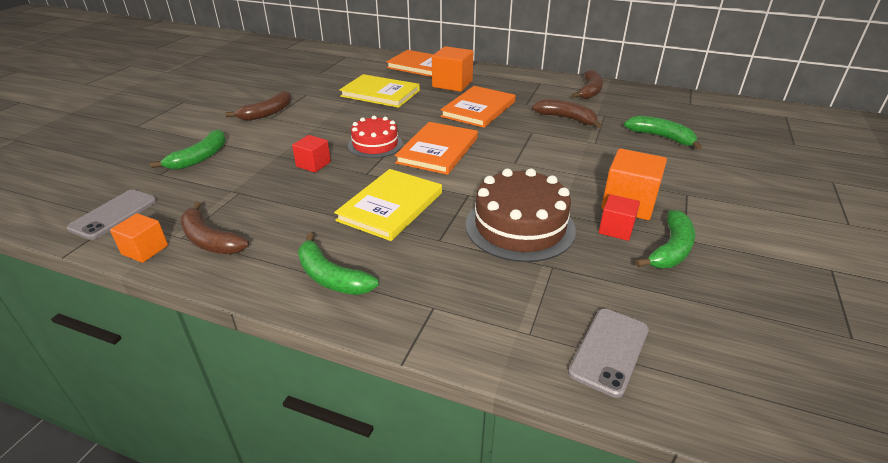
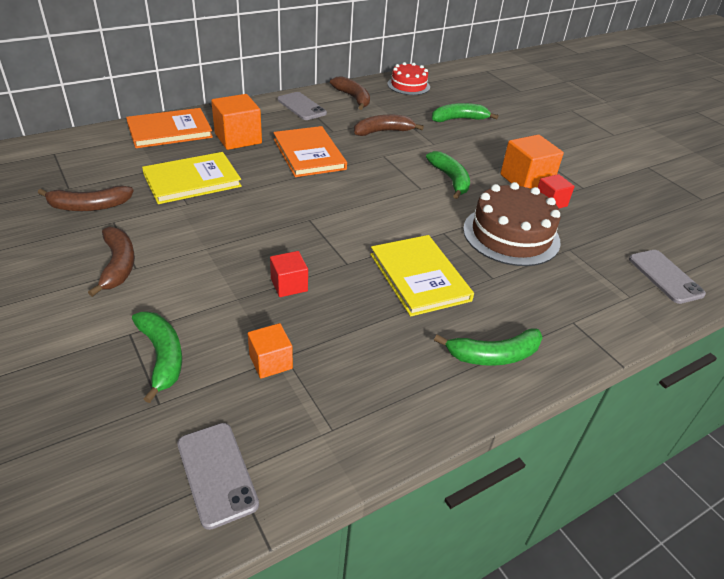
camera: 55 degrees left, 5 degrees up
(145, 250) = (329, 466): orange cube -> orange cube (270, 362)
(209, 240) = (360, 409): brown banana -> brown banana (89, 206)
(375, 144) = (299, 234): red cake -> red cake (408, 85)
(438, 150) = (355, 209): orange book -> none
(535, 82) = (301, 106): none -> grey phone
(671, 249) = (589, 198): green banana -> green banana (450, 179)

